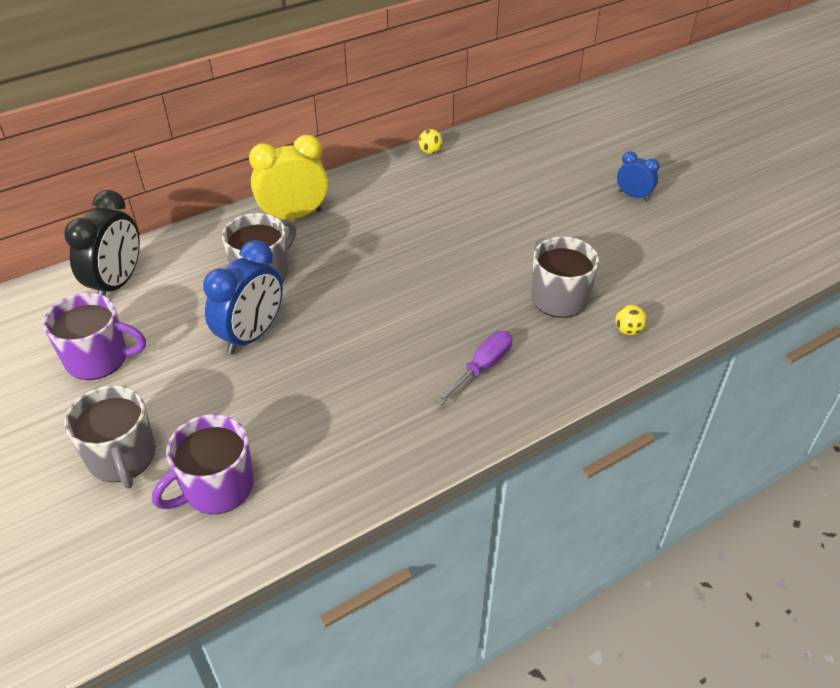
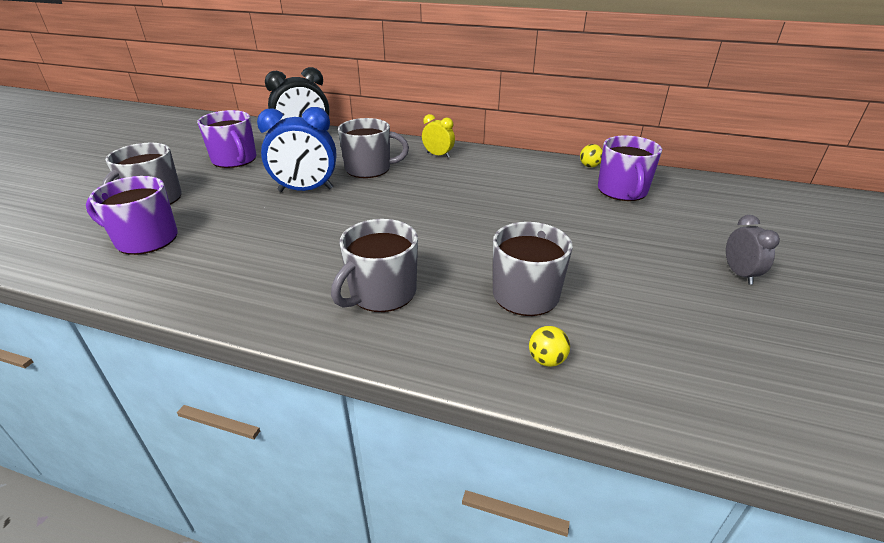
camera: 50 degrees right, 10 degrees down
(294, 216) = (438, 155): yellow clock -> yellow clock, size x0.55
(482, 367) = (381, 293): purple screwdriver -> grey mug
(487, 165) = (622, 191): none -> purple mug
(633, 196) = (739, 274): blue clock -> grey clock

